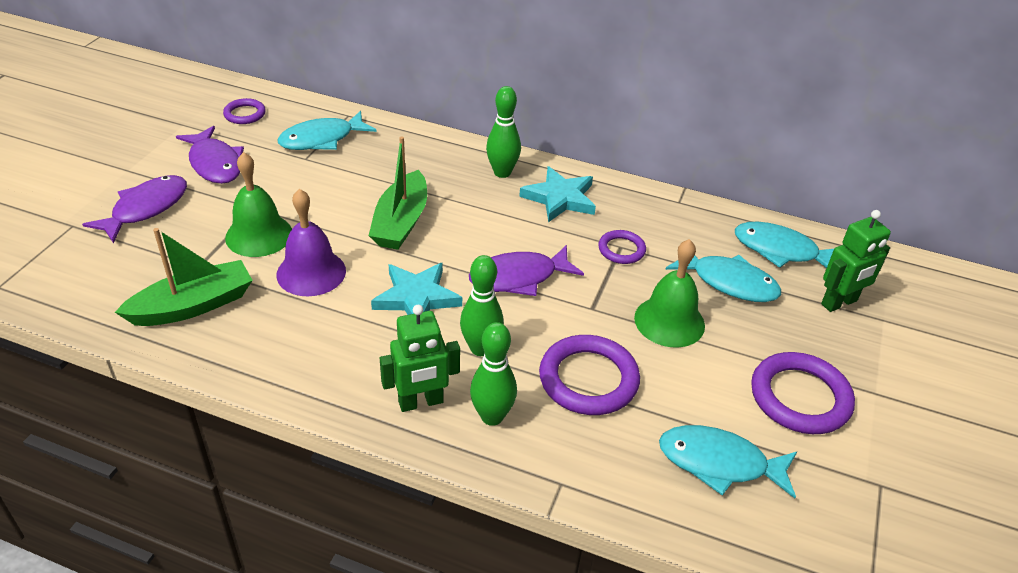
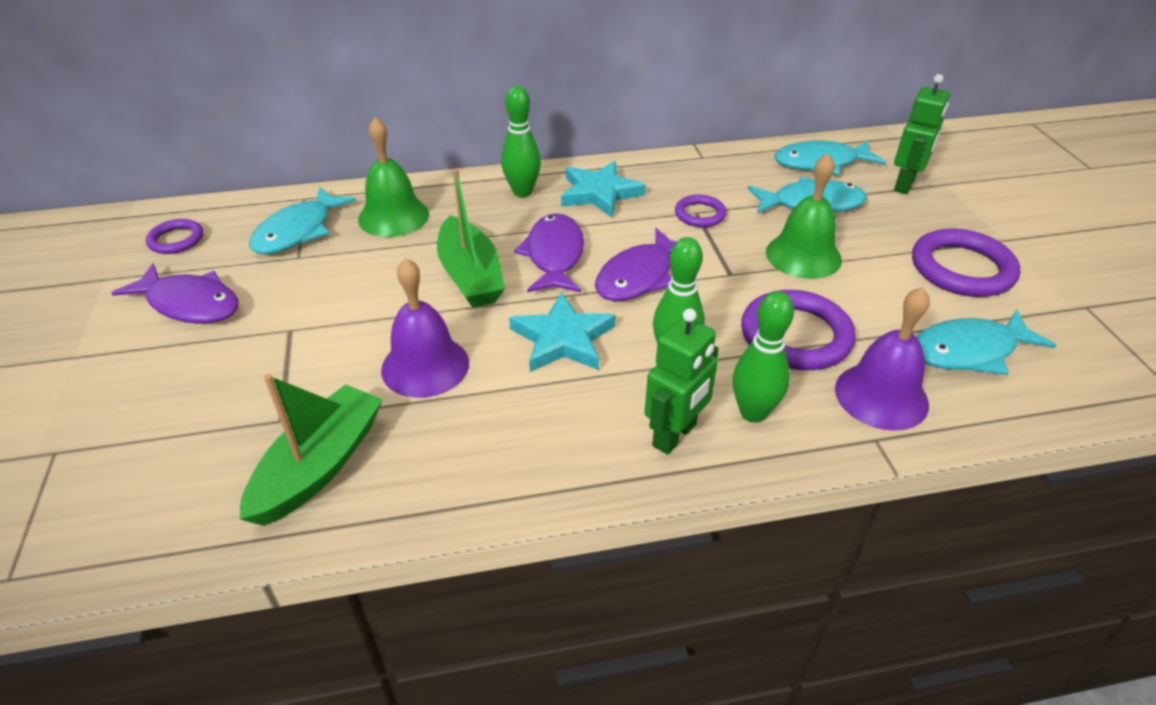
camera: 30 degrees left, 0 degrees up
(146, 209) = (145, 388): purple fish -> purple fish (554, 256)
(259, 235) = (323, 355): green bell -> green bell (393, 216)
(603, 456) = (881, 396): none -> purple bell

